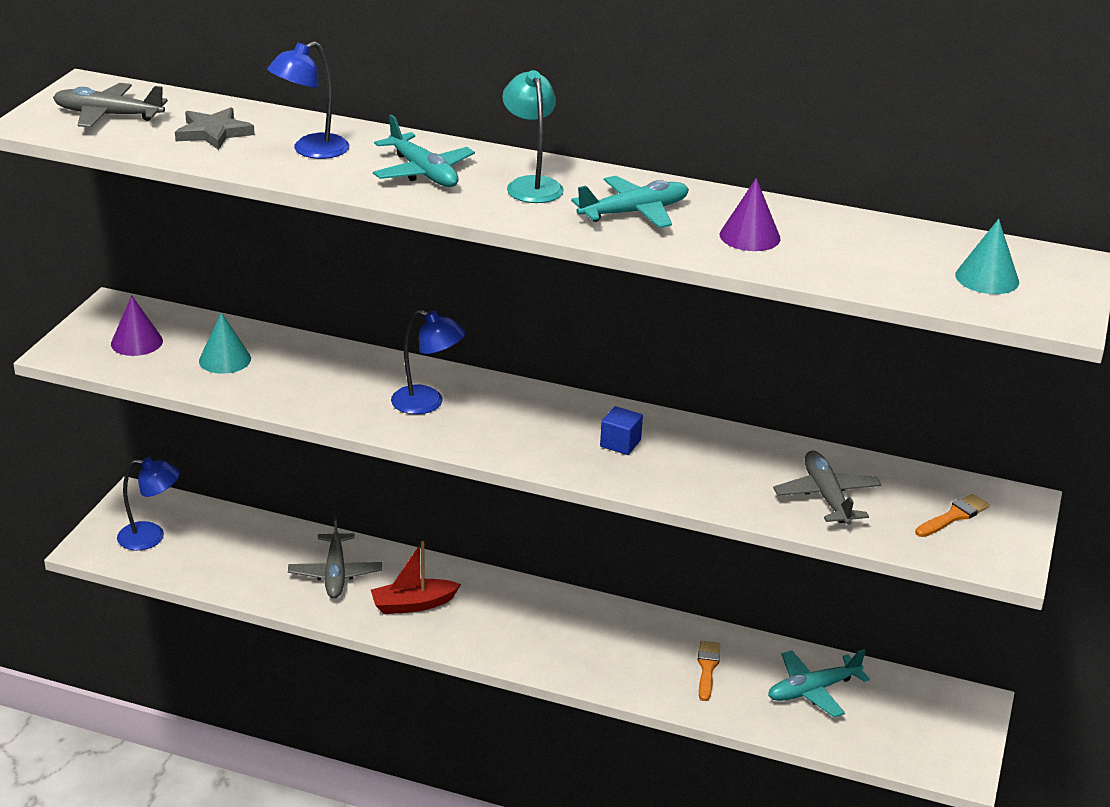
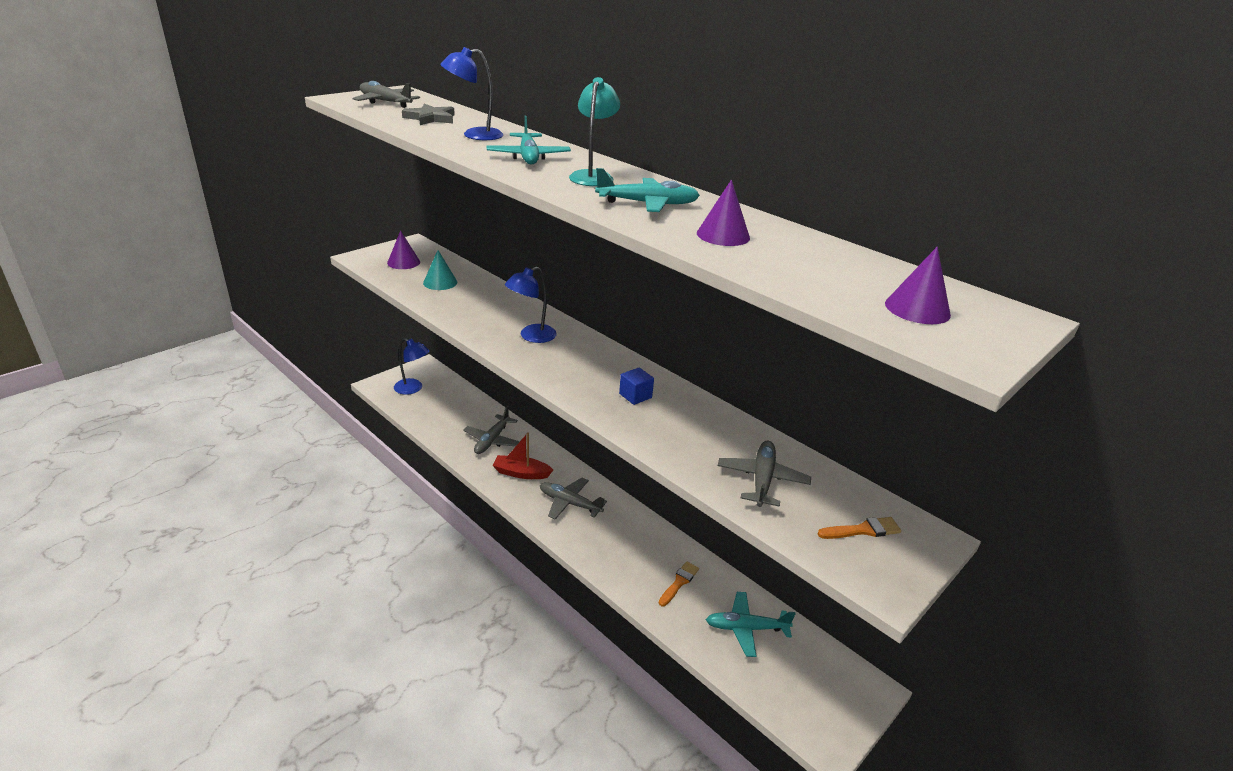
camera: 25 degrees right, 0 degrees up
(427, 403) = (531, 336): blue lamp -> blue lamp turned 90 degrees clockwise
(507, 621) = (569, 503): none -> grey plane
(987, 278) = (917, 309): turquoise cone -> purple cone

